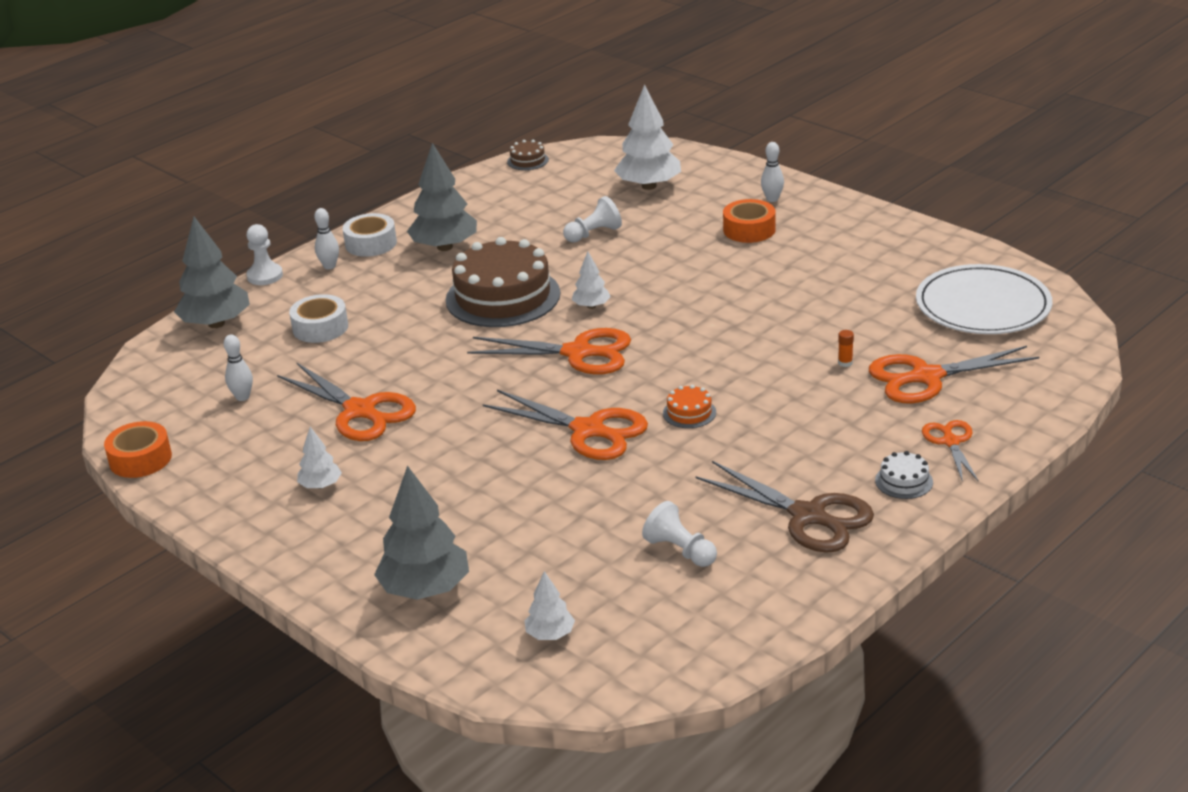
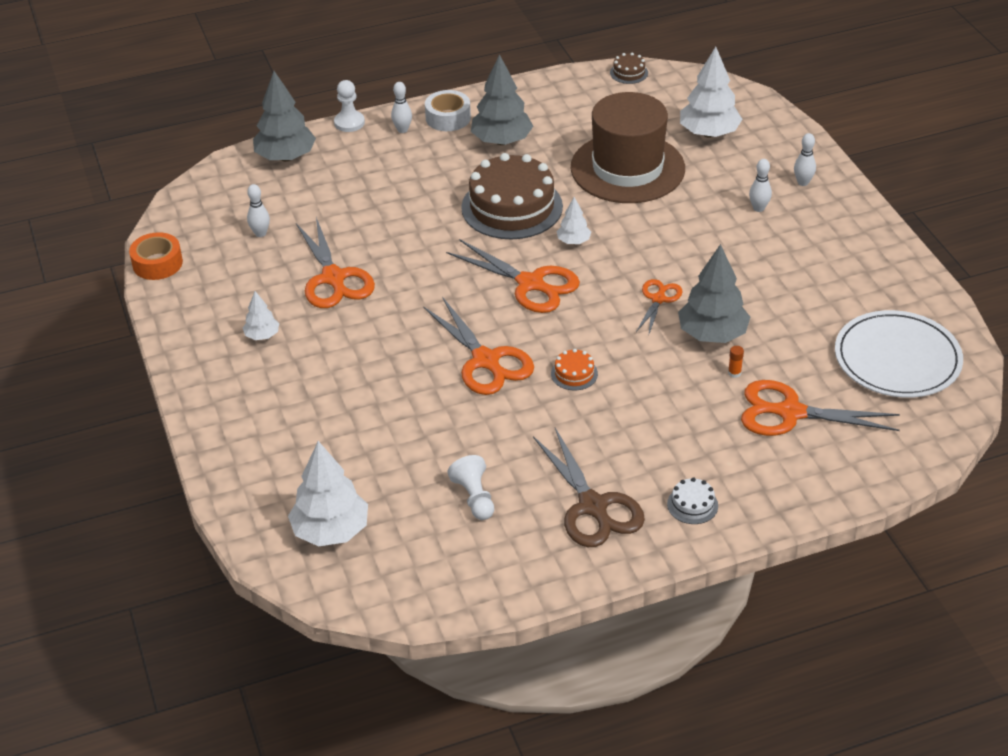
camera: 25 degrees right, 10 degrees up
(320, 327) = (357, 188): white tape -> none
(425, 589) = (273, 456): grey tree -> grey tree (712, 334)
(550, 634) = (331, 531): white tree -> white tree, size x1.93
(593, 234) = (627, 168): white pawn -> brown hat
(749, 230) = (758, 208): orange tape -> white bowling pin
(951, 442) = (760, 483): orange scissors -> orange scissors (658, 299)

